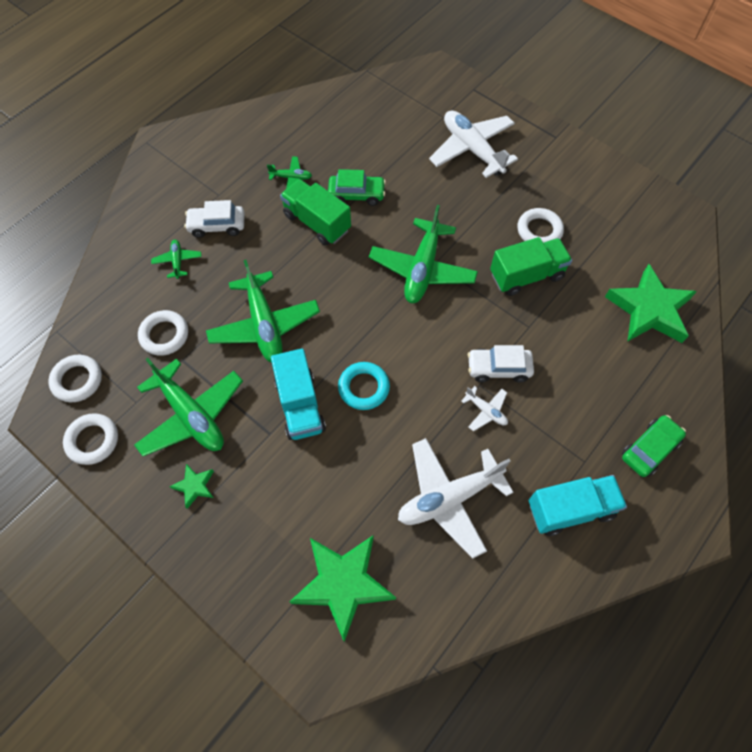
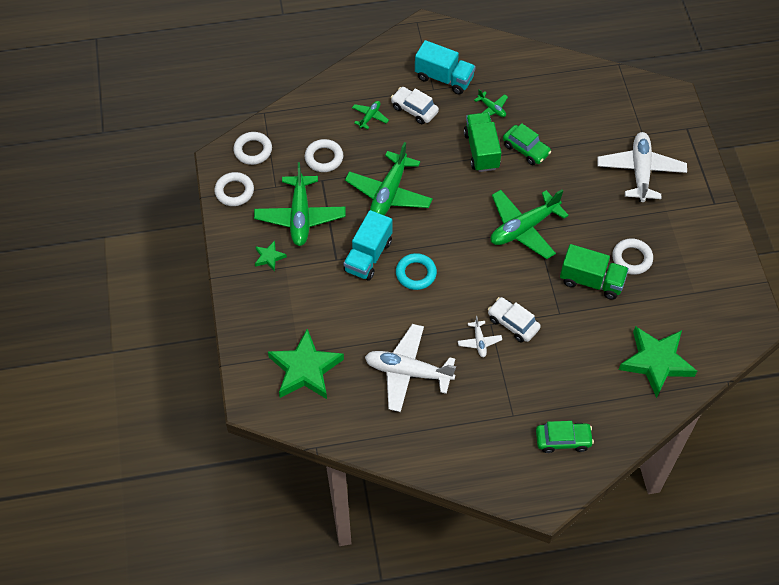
camera: 40 degrees right, 5 degrees down
(570, 509) = (476, 433): turquoise truck -> turquoise truck (444, 78)

